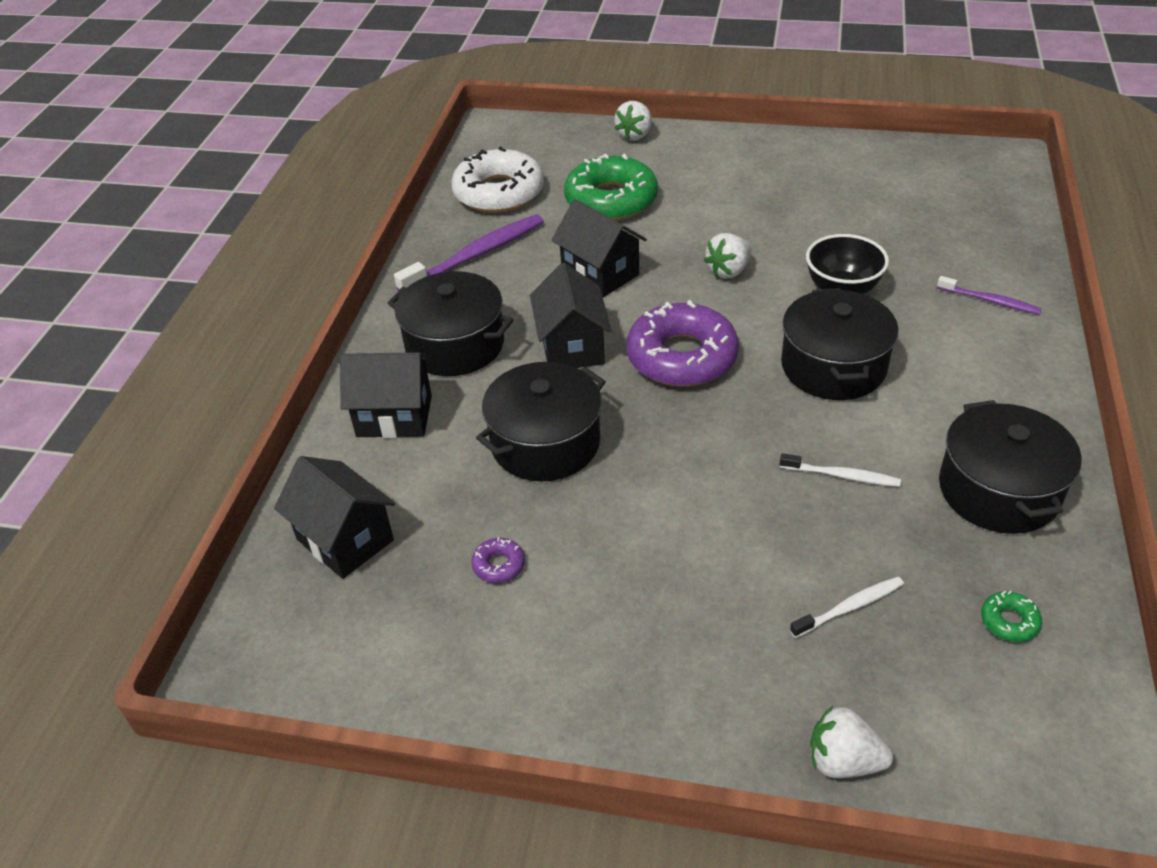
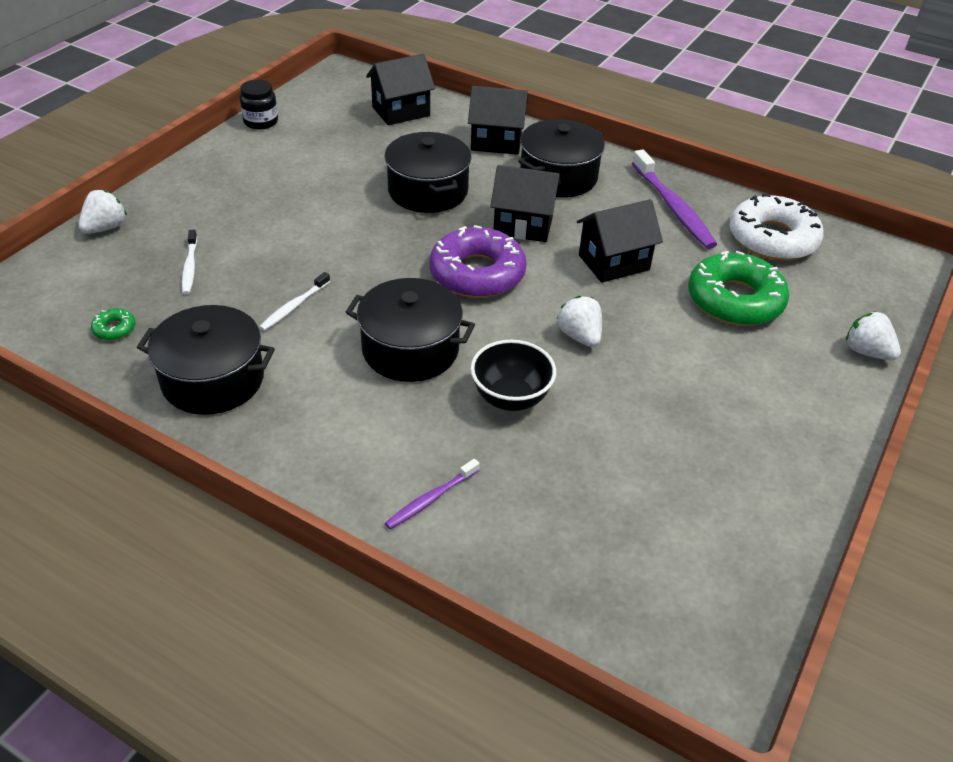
camera: 105 degrees right, 0 degrees up
(394, 416) = (496, 142): black house -> black house turned 75 degrees clockwise
(446, 709) = (261, 122): none -> black jar
(499, 565) = (339, 154): purple donut -> none

